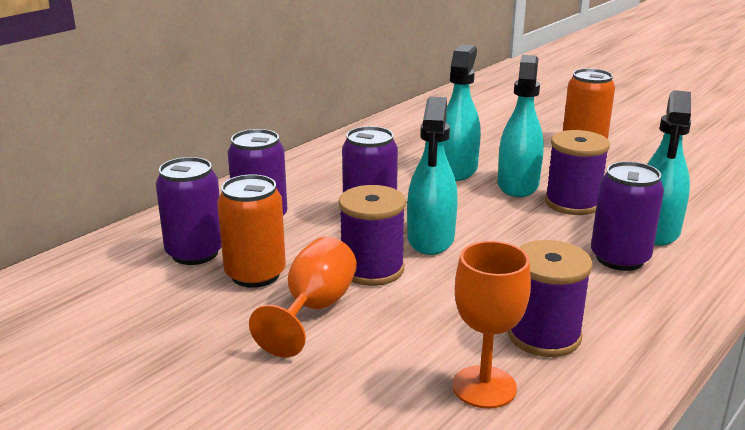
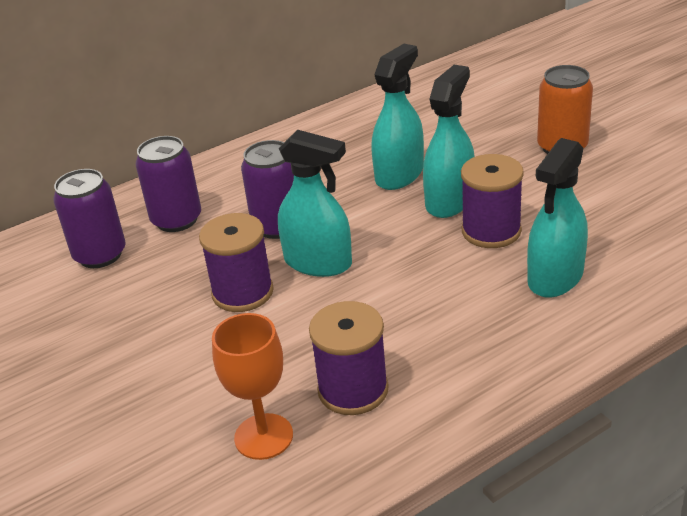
camera: 20 degrees right, 10 degrees up
(255, 274) = (138, 286): orange can -> none
(314, 309) = (167, 331): orange goblet -> none
(431, 239) = (318, 262): turquoise spray bottle -> turquoise spray bottle turned 90 degrees counterclockwise
(619, 258) = (490, 309): purple can -> none

